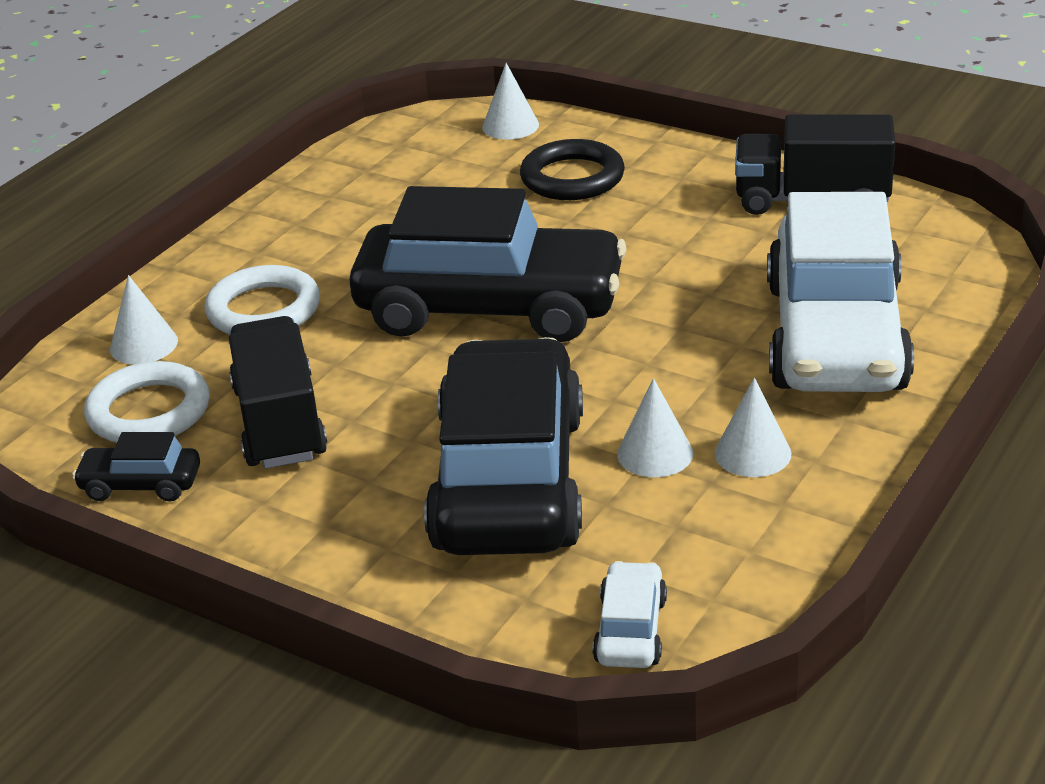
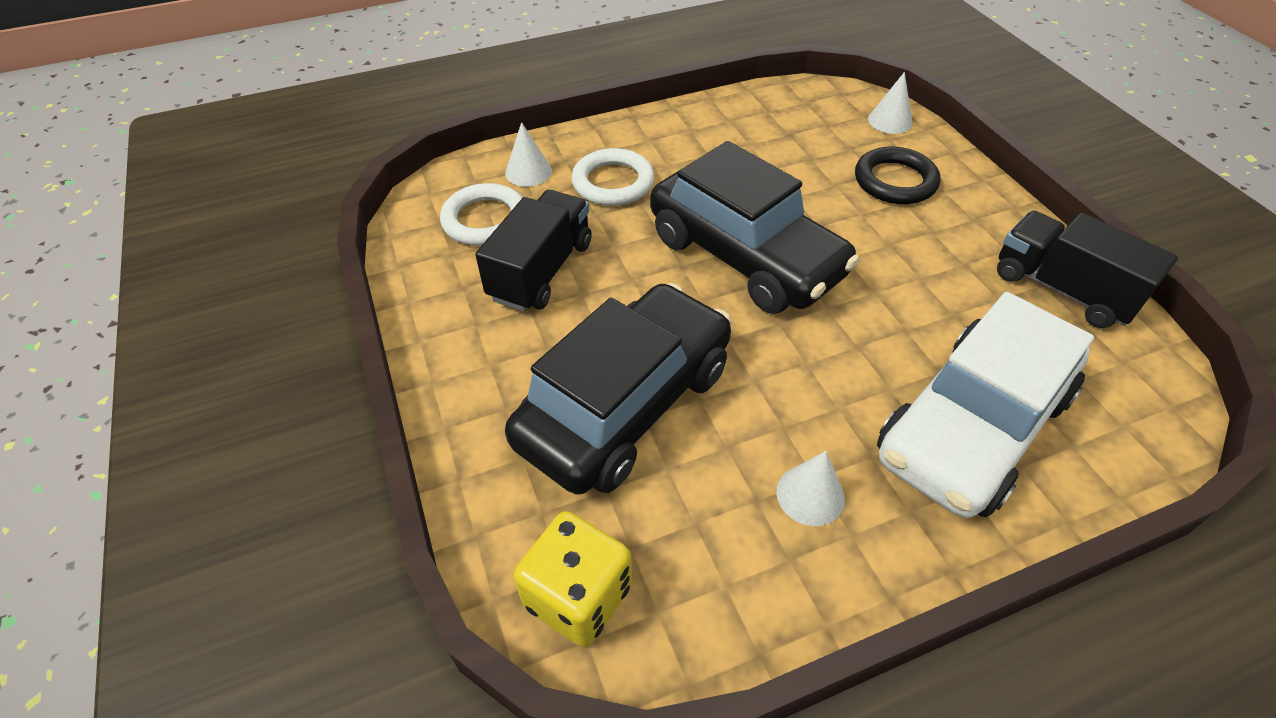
camera: 35 degrees right, 15 degrees up
(141, 485) = (430, 269): black car -> none
(630, 630) = (578, 596): white car -> yellow dice
(655, 453) = (740, 447): white cone -> none

